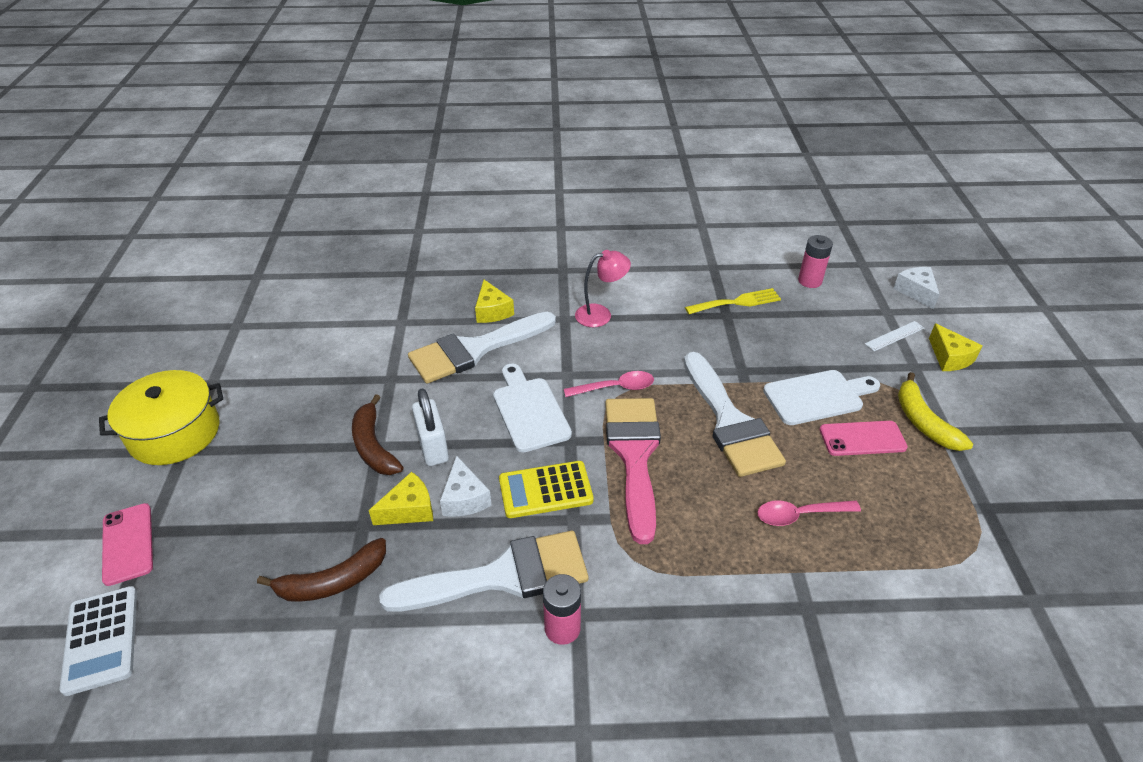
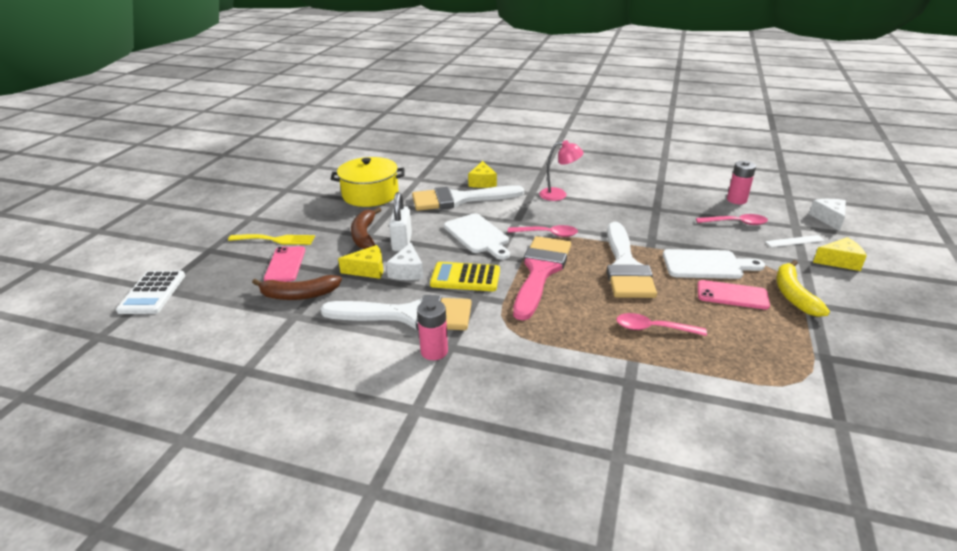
camera: 20 degrees right, 10 degrees down
(127, 544) = (193, 253): pink phone -> pink phone (285, 264)
(174, 433) = (250, 209): yellow pot -> yellow pot (370, 194)
(529, 411) = (478, 235): white cutting board -> white cutting board turned 150 degrees clockwise
(737, 302) = (668, 203): yellow fork -> yellow fork (276, 240)
(823, 320) = (736, 223): none -> pink spoon
(949, 357) = (839, 261): yellow cheese -> yellow cheese turned 90 degrees counterclockwise

